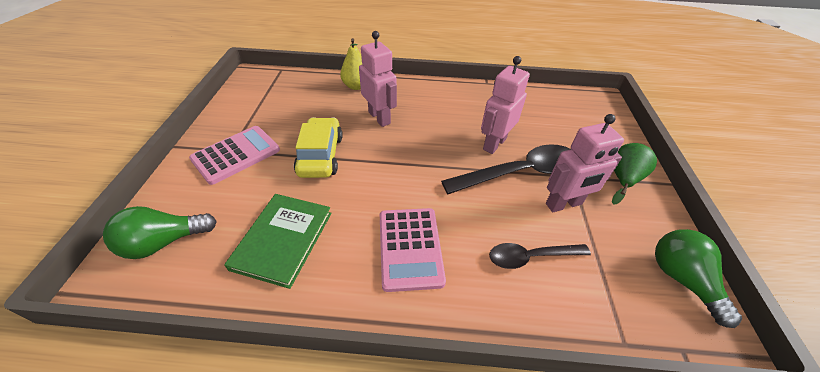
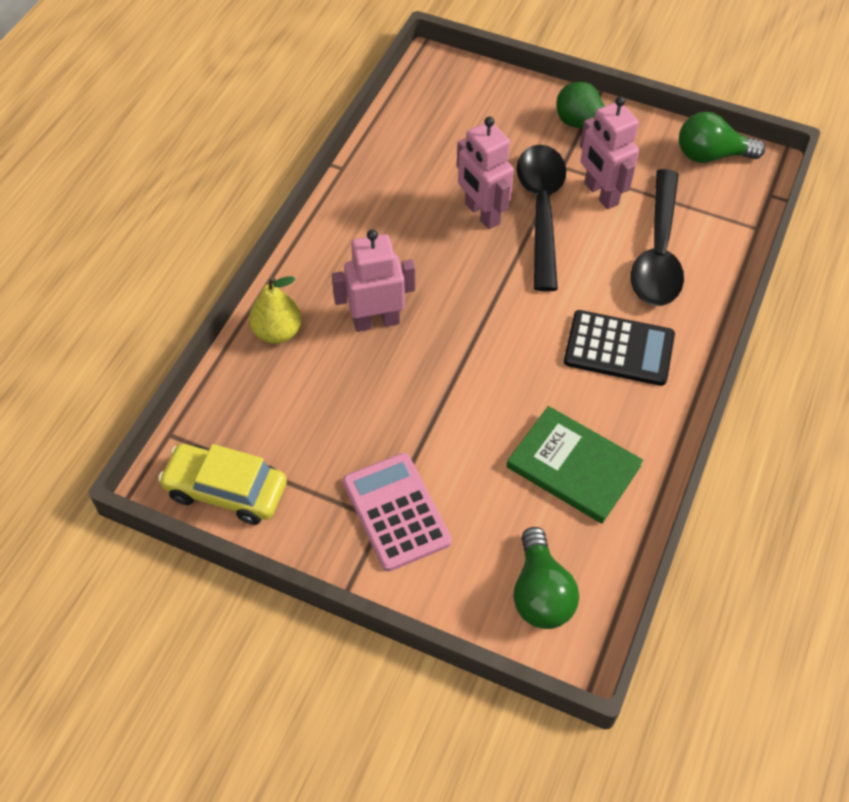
camera: 70 degrees left, 10 degrees up
(320, 155) = (435, 408): yellow car -> yellow car (226, 490)
(410, 248) = (619, 349): pink calculator -> black calculator
(531, 257) = (658, 252): black spoon -> black spoon, size x1.68
(564, 204) = (600, 194): pink robot -> pink robot turned 150 degrees clockwise

